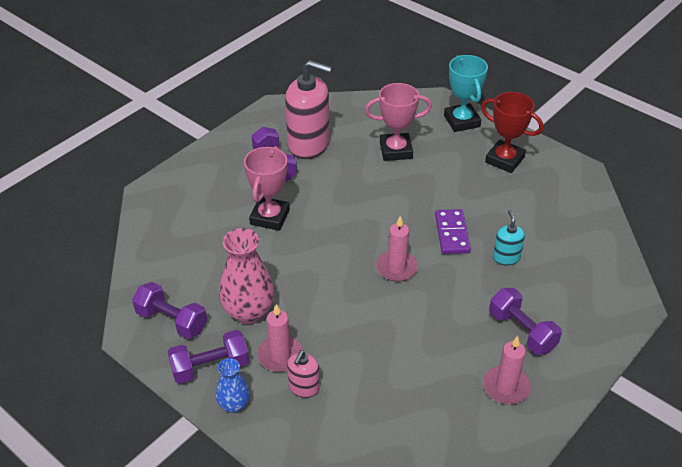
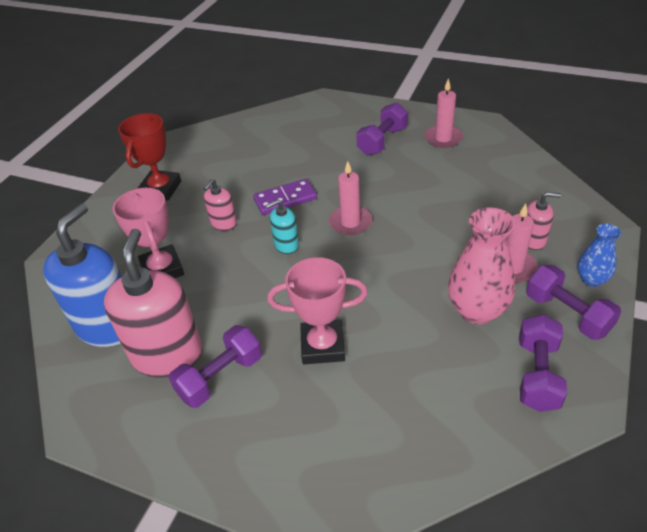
camera: 105 degrees left, 0 degrees up
(352, 121) = (108, 326): none -> blue soap dispenser
(436, 190) = (223, 223): none -> pink soap dispenser
(461, 121) = (96, 231): turquoise trophy -> none
(506, 258) = (302, 163): turquoise soap dispenser -> turquoise soap dispenser (286, 245)

